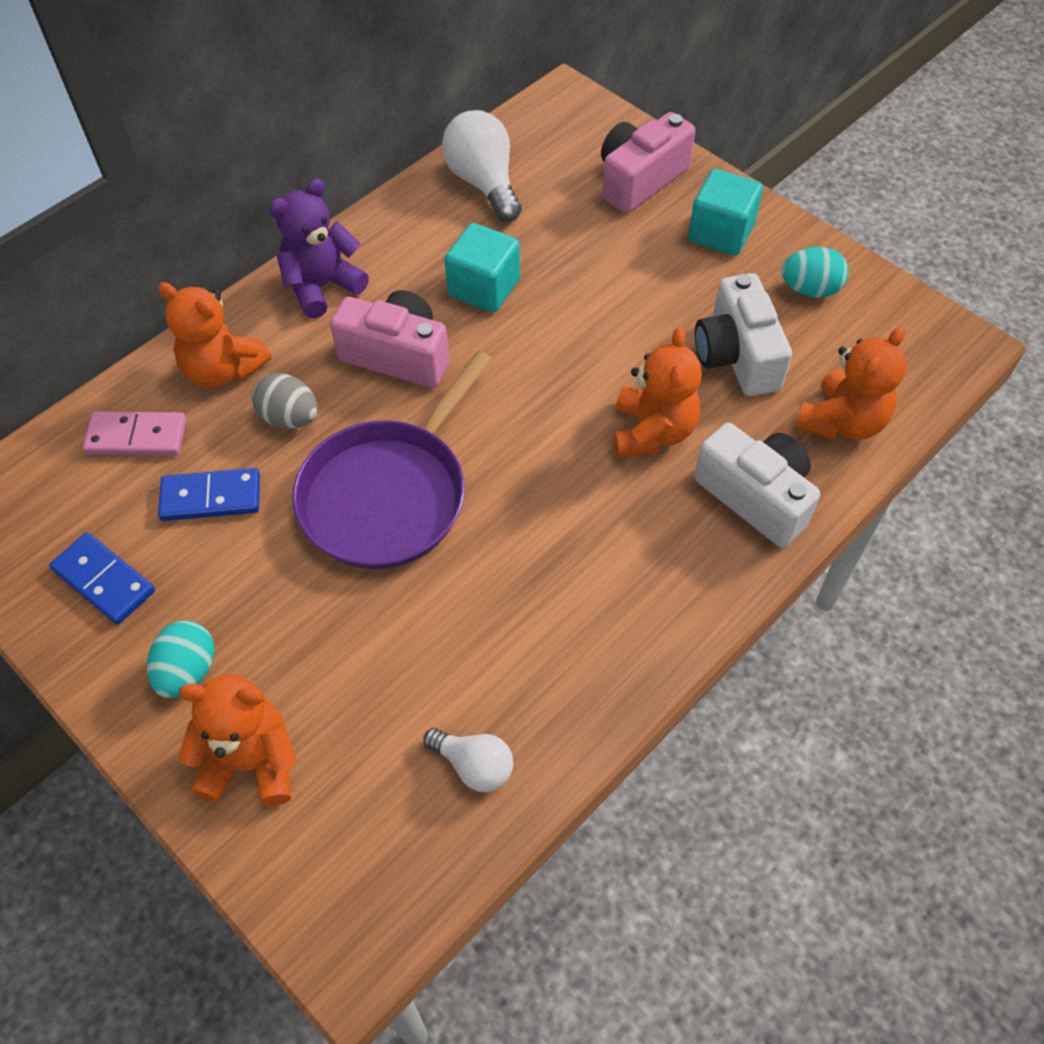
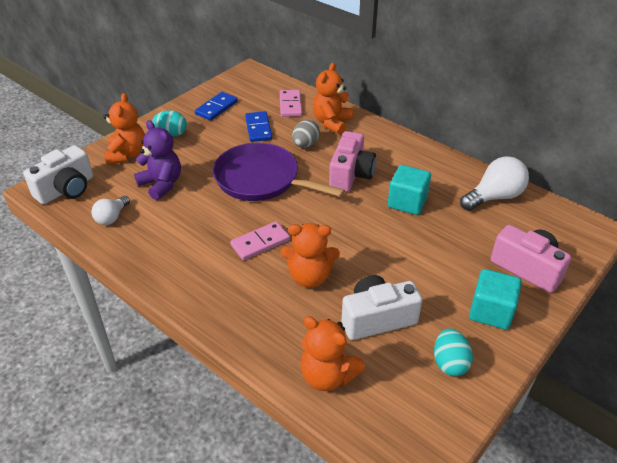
camera: 85 degrees right, 15 degrees down
(322, 286) = (393, 145): purple teddy bear -> purple teddy bear (161, 184)
(568, 499) = (260, 242): none -> pink domino
(756, 497) = (263, 326): white camera -> white camera (66, 189)

